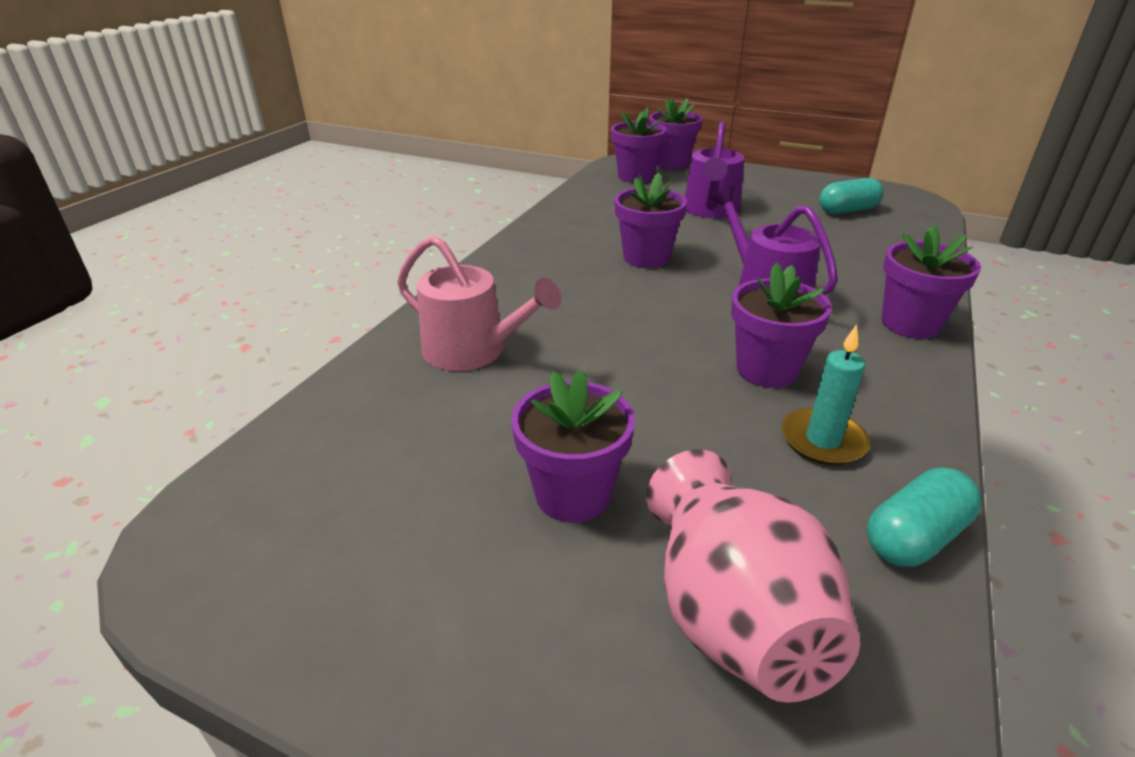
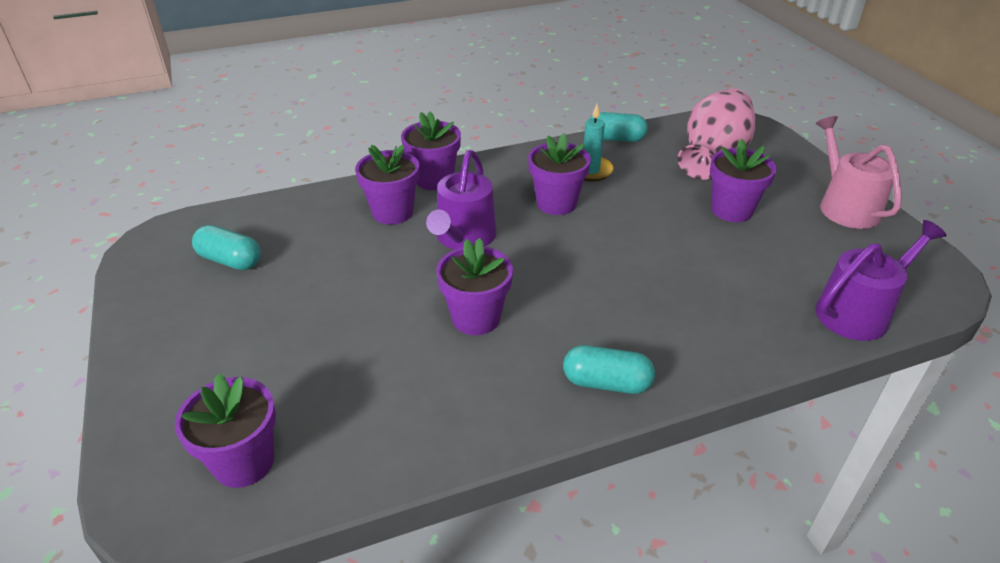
camera: 135 degrees left, 5 degrees up
(472, 351) = (715, 311): pink watering can -> pink watering can (845, 206)
(506, 269) = (606, 383): none -> turquoise capsule
(671, 163) = (149, 461): purple flower pot -> purple flower pot (392, 212)
(711, 210) = (313, 338): purple watering can -> purple watering can (858, 312)

